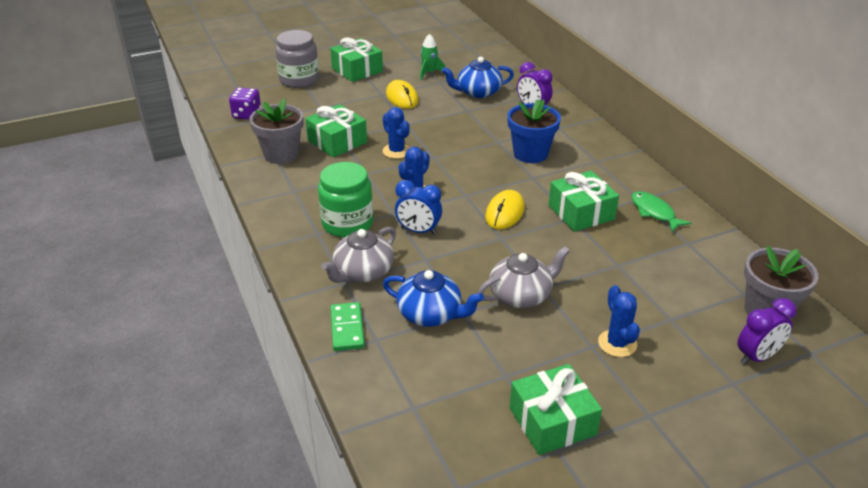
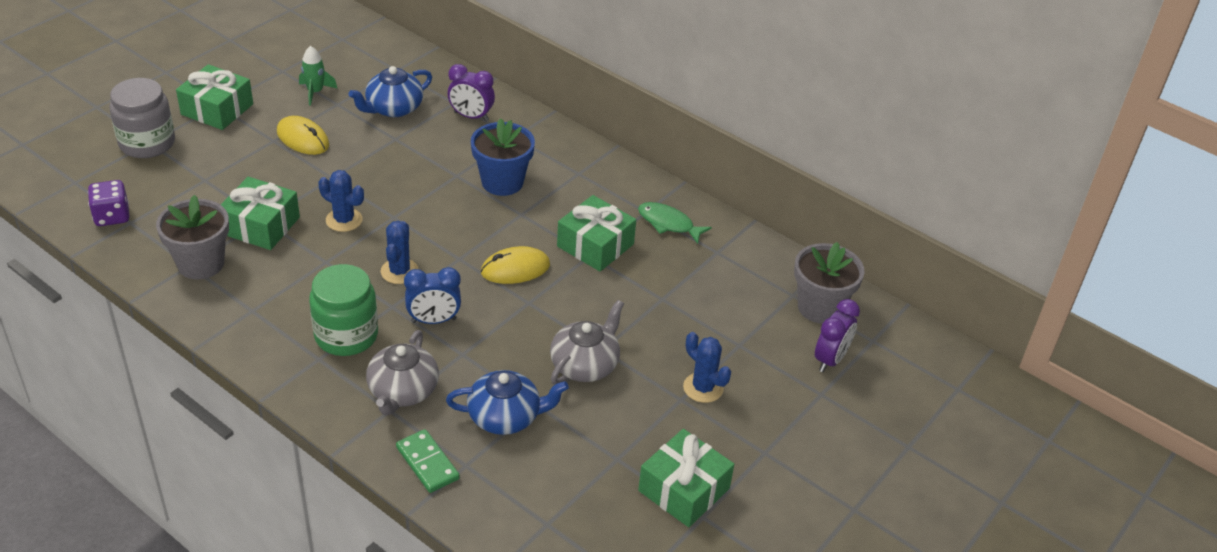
camera: 30 degrees left, 5 degrees up
(505, 213) = (515, 269): yellow mouse -> yellow mouse turned 75 degrees clockwise

